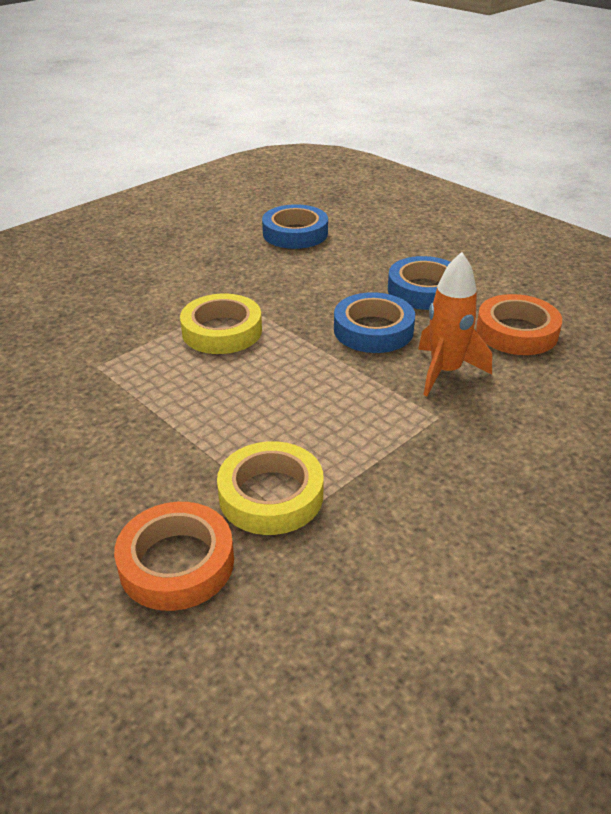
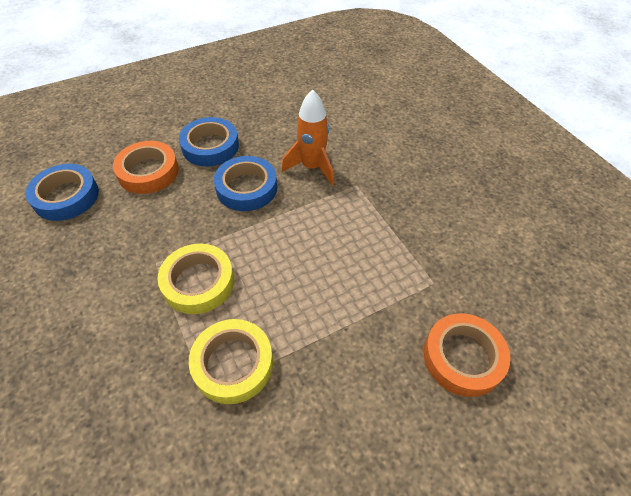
camera: 75 degrees left, 15 degrees up
(271, 495) = (409, 290): yellow tape -> yellow tape (233, 364)
(516, 332) = (284, 122): orange tape -> orange tape (148, 172)

